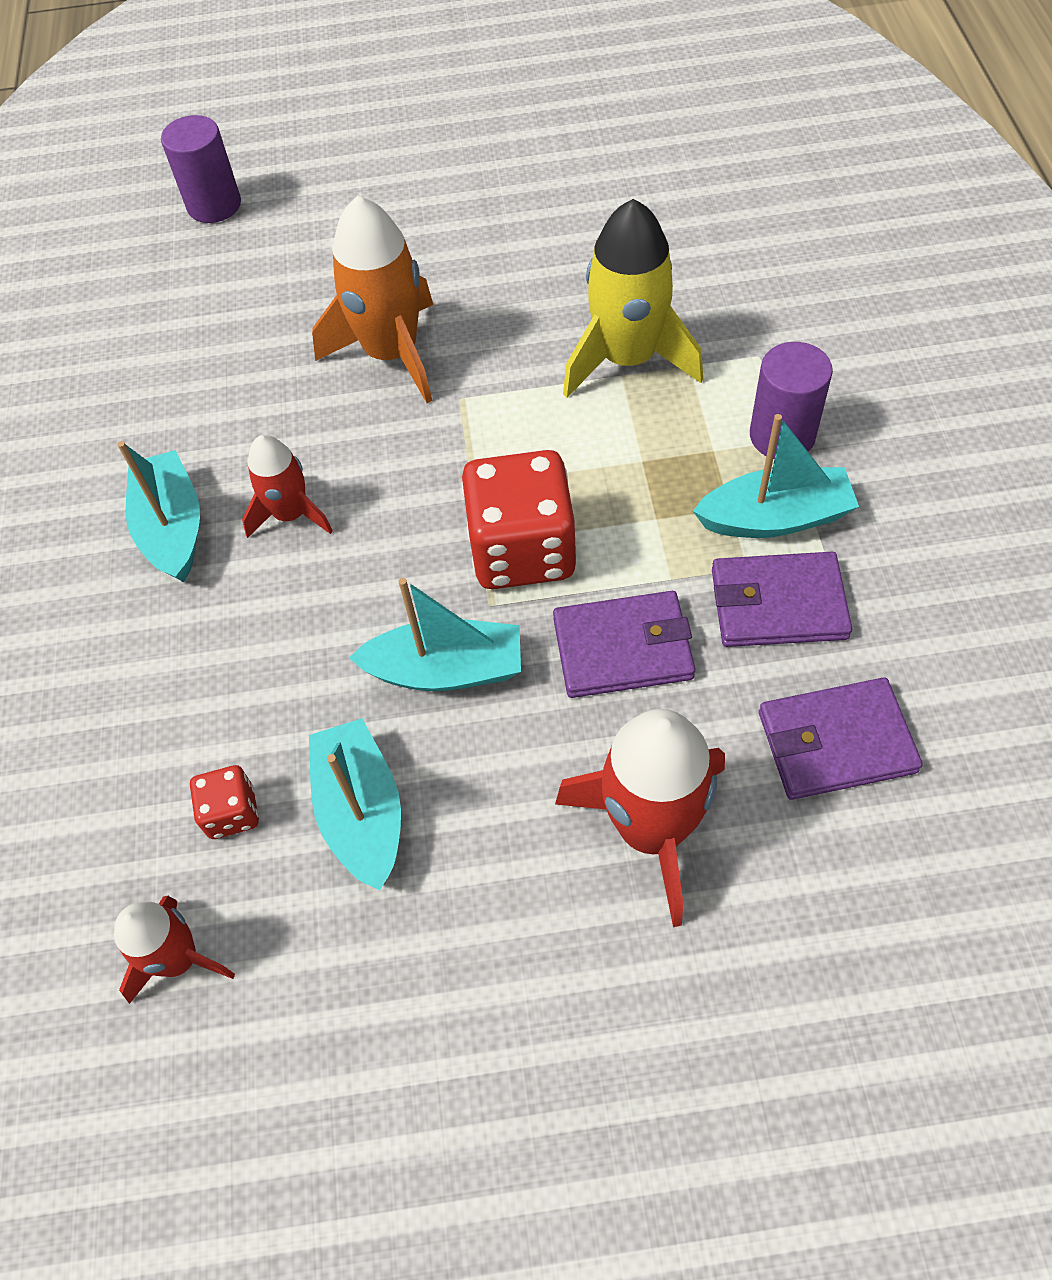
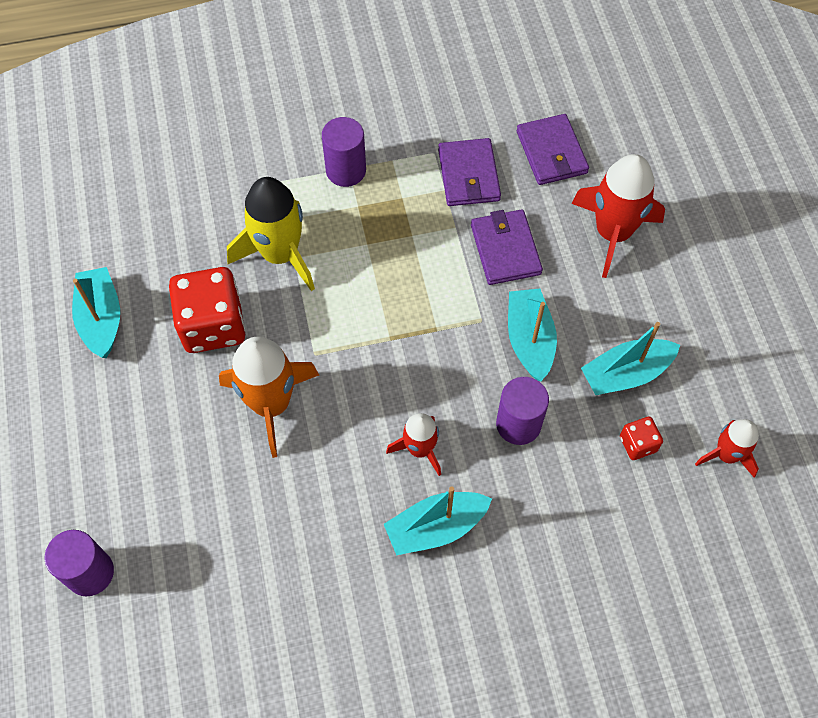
camera: 100 degrees left, 5 degrees up
(303, 641) = (518, 424): none -> purple cylinder
(522, 550) = (440, 306): red dice -> red dice (213, 325)
(775, 518) = (408, 175): turquoise boat -> turquoise boat (101, 318)

